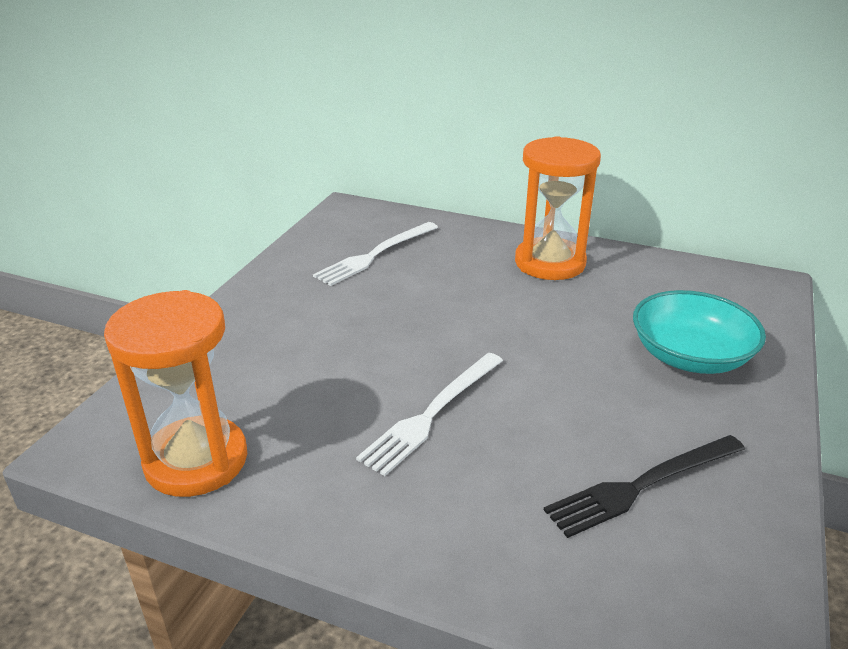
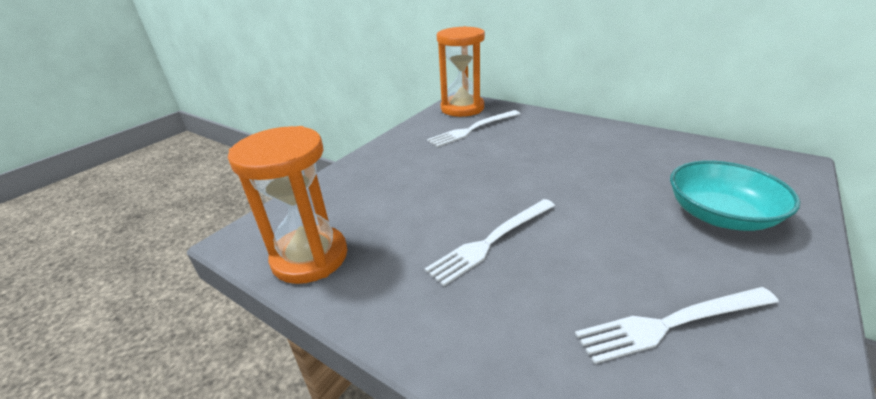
camera: 15 degrees right, 0 degrees up
(549, 263) = (601, 140): orange hourglass -> orange hourglass (462, 108)
(642, 485) = (672, 323): black fork -> white fork

